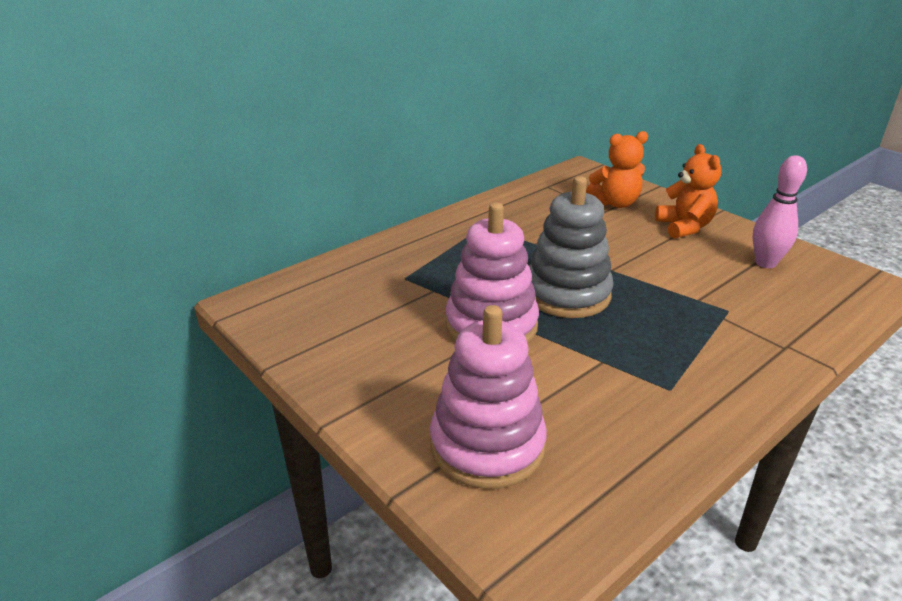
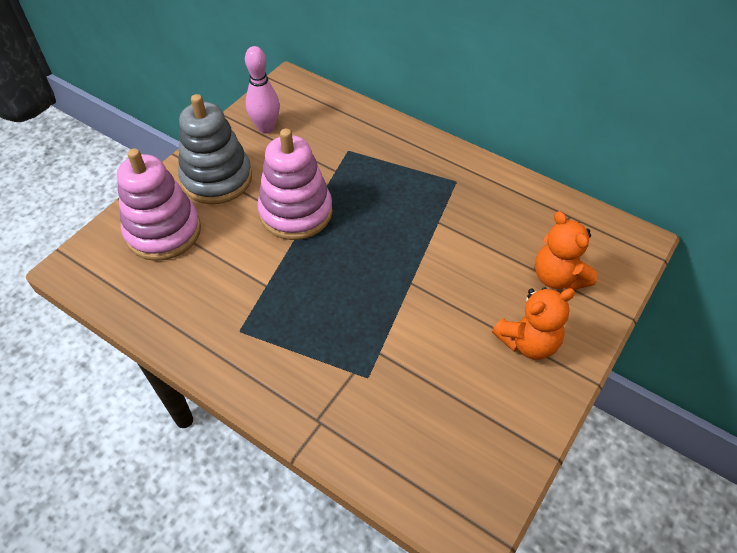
camera: 75 degrees right, 20 degrees up
(567, 294) = (356, 254): grey stacking toy -> grey stacking toy (217, 179)
(765, 263) = (475, 418): pink bowling pin -> pink bowling pin (266, 128)

